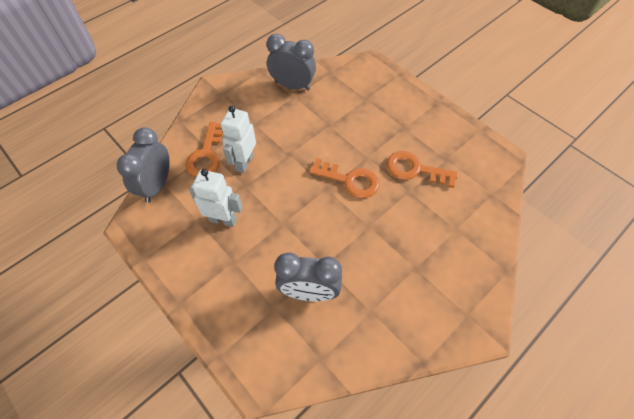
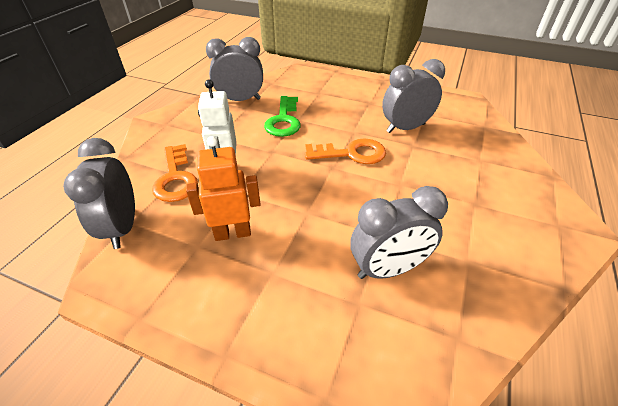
camera: 25 degrees left, 15 degrees down
(223, 219) = (233, 233): white robot -> orange robot
(316, 123) = (284, 120): none -> green key
(415, 170) = (405, 128): orange key -> grey clock

